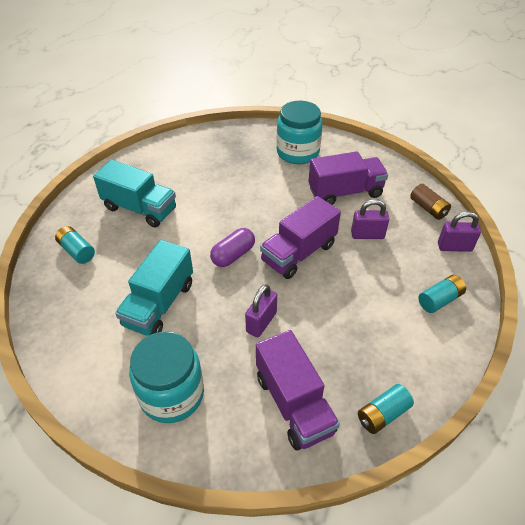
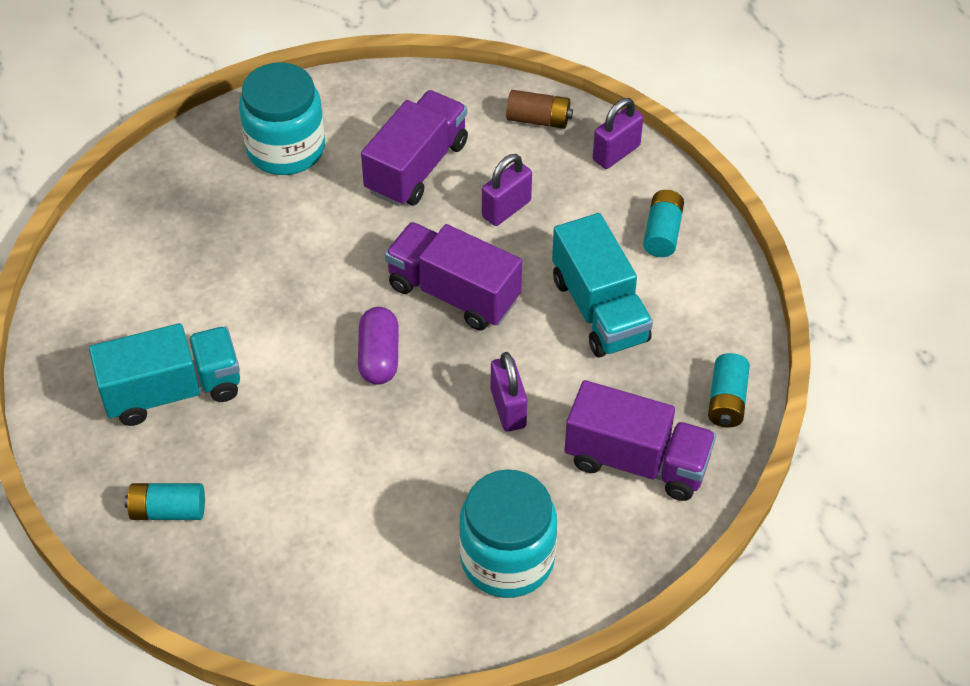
camera: 45 degrees left, 5 degrees up
(159, 304) = (367, 484): turquoise truck -> turquoise truck (599, 309)
(299, 253) = (453, 293): purple truck -> purple truck turned 120 degrees clockwise

